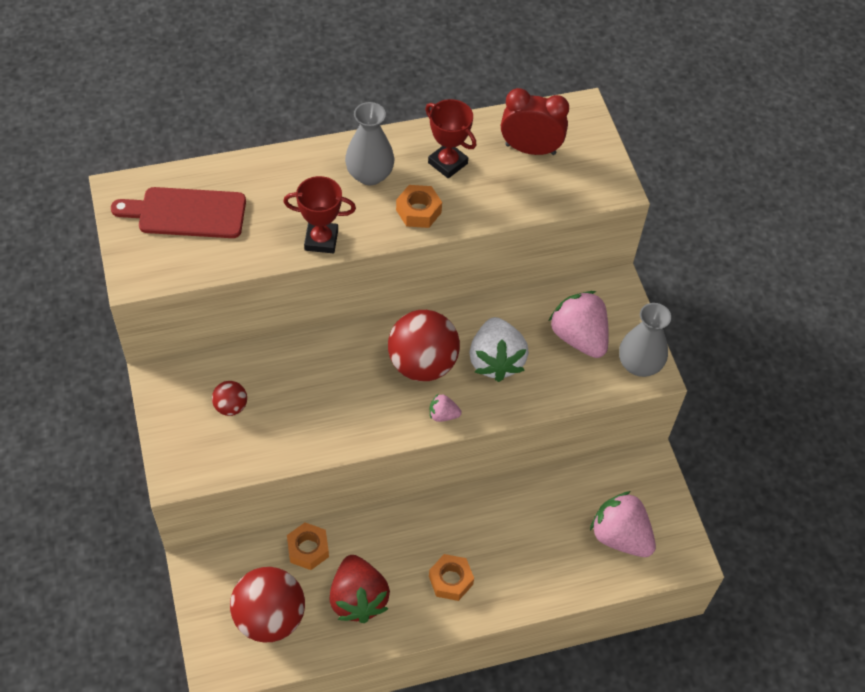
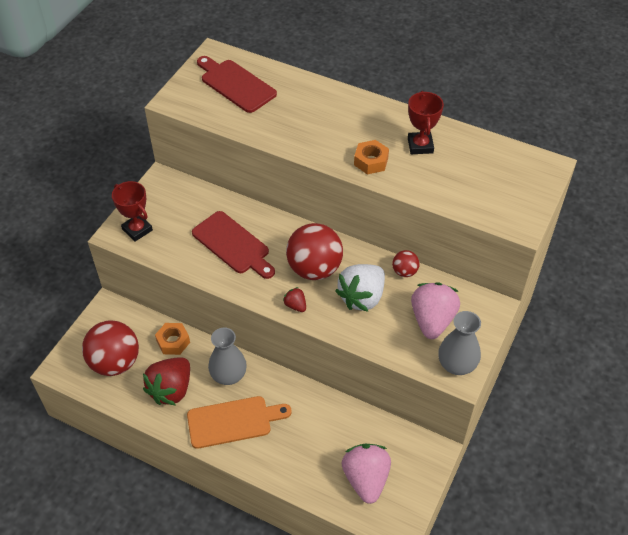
camera: 45 degrees right, 5 degrees down
(231, 407) = (182, 218): red ball -> red ball (404, 271)
(315, 397) = (233, 244): none -> red cutting board
(321, 240) = (294, 142): red trophy -> red trophy (137, 230)
(369, 175) = (363, 124): grey vase -> grey vase (228, 375)
(443, 415) = (295, 305): pink strawberry -> red strawberry
(450, 580) = (233, 421): orange nut -> orange cutting board
(530, 149) = (485, 169): red clock -> none

